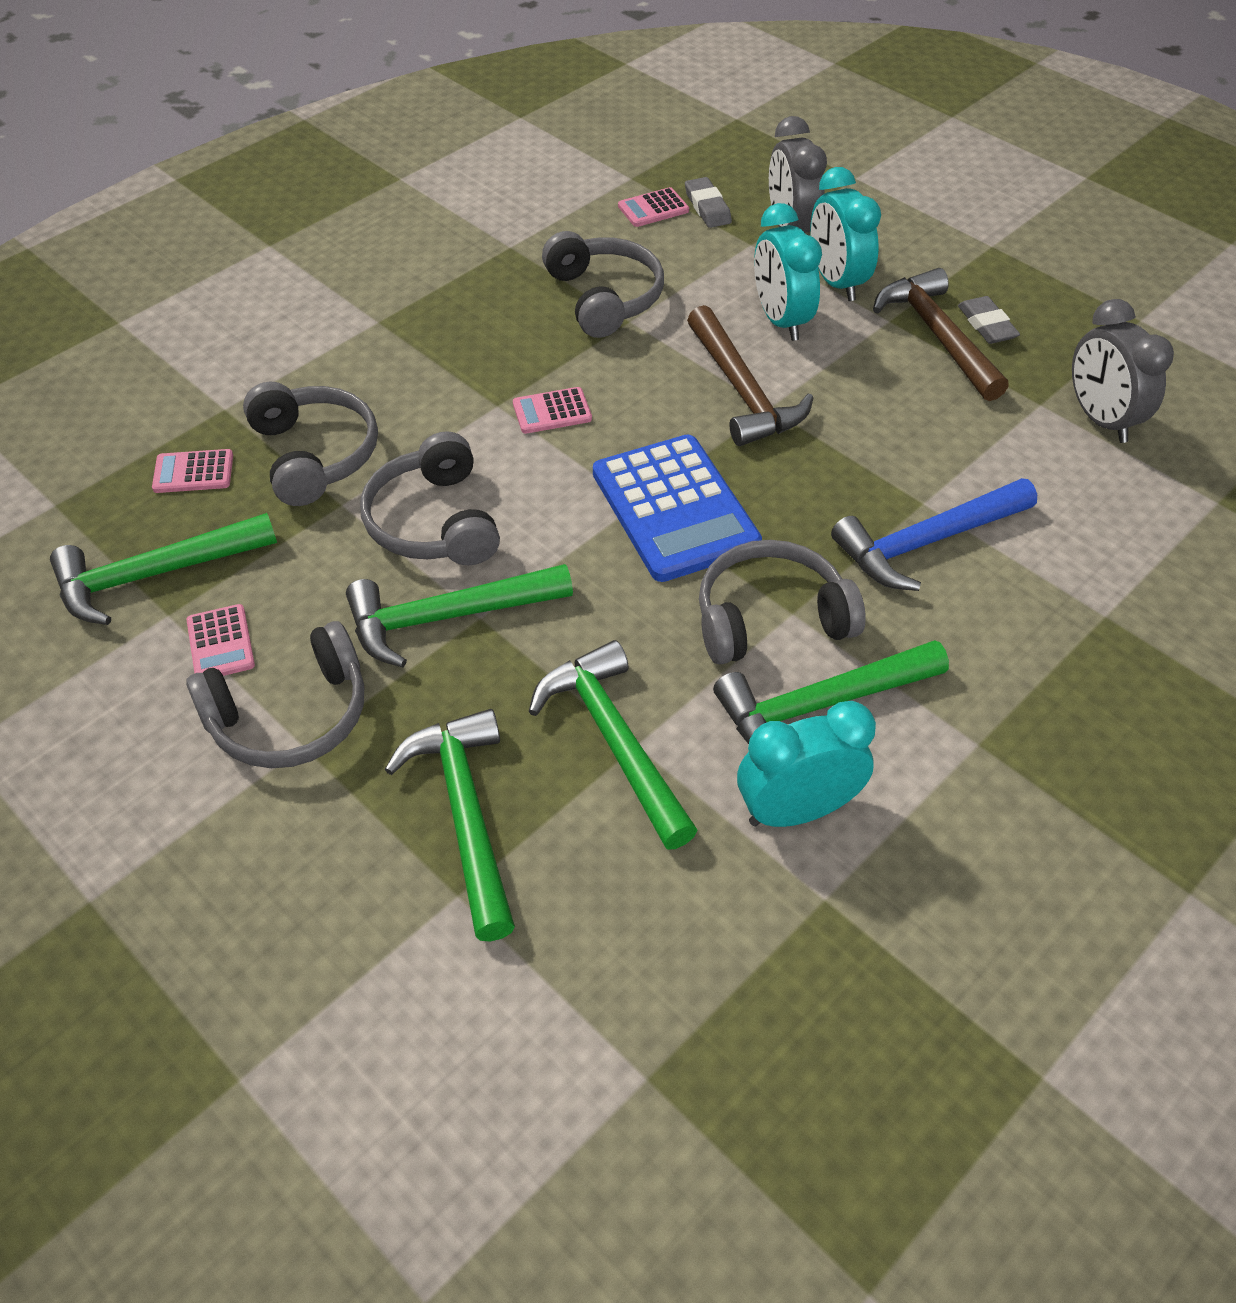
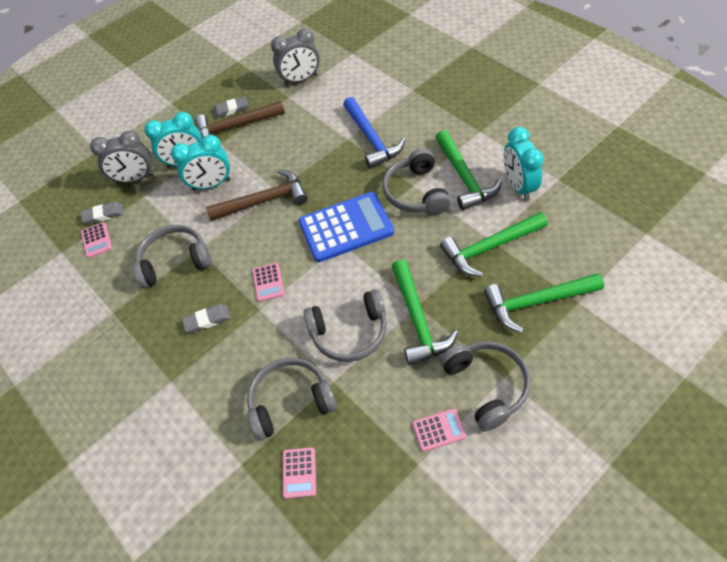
camera: 80 degrees left, 5 degrees up
(155, 575) = (386, 478): green hammer -> none
(482, 347) = (207, 320): none -> grey eraser

